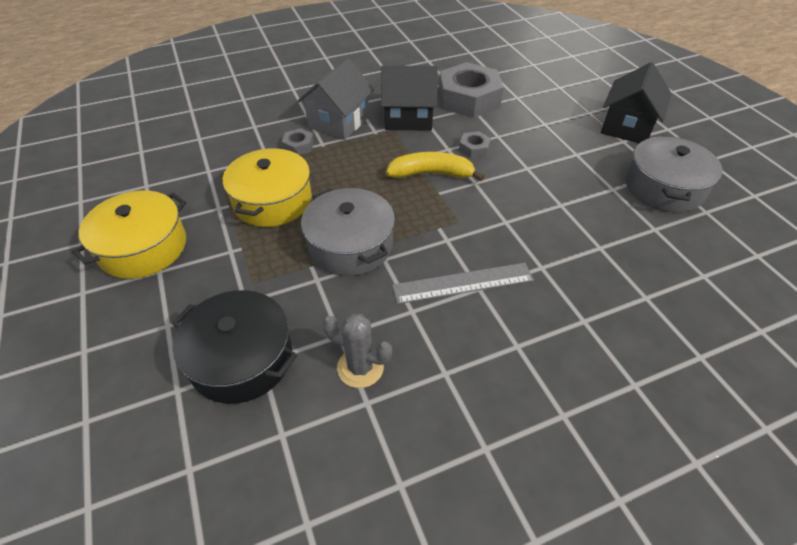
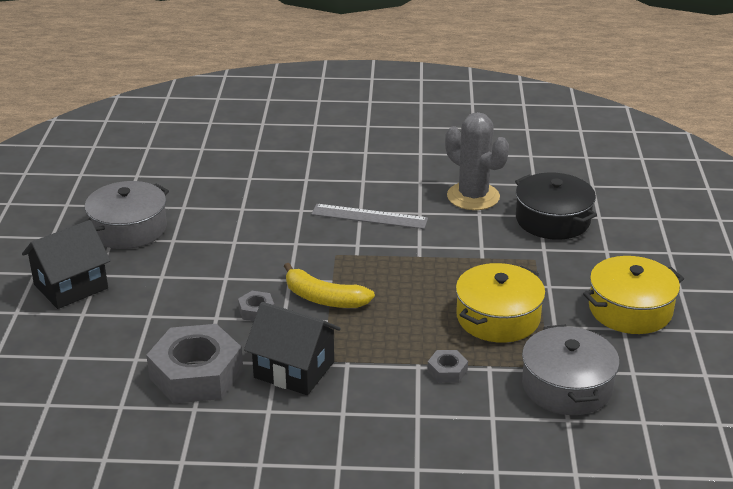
camera: 155 degrees left, 15 degrees down
(339, 122) = (382, 390): grey house -> none
(350, 245) = (441, 262): grey pot -> grey pot (567, 386)
(360, 367) = (473, 196): grey cactus -> grey cactus, size x1.61

